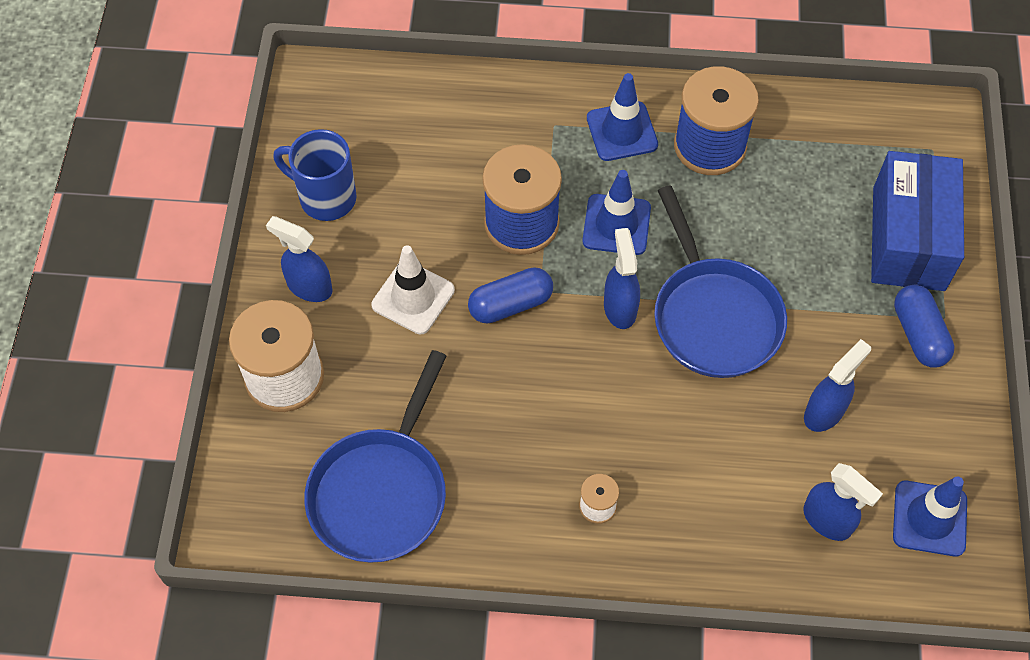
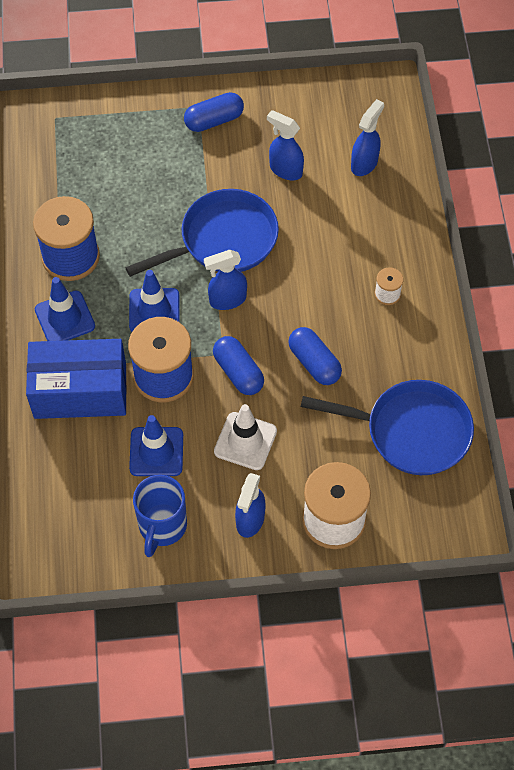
camera: 100 degrees left, 0 degrees up
(507, 394) = (314, 363): none -> blue capsule
(908, 238) = (136, 129): blue box -> blue box (80, 391)
(929, 518) = (349, 110): blue traffic cone -> blue traffic cone (156, 452)

